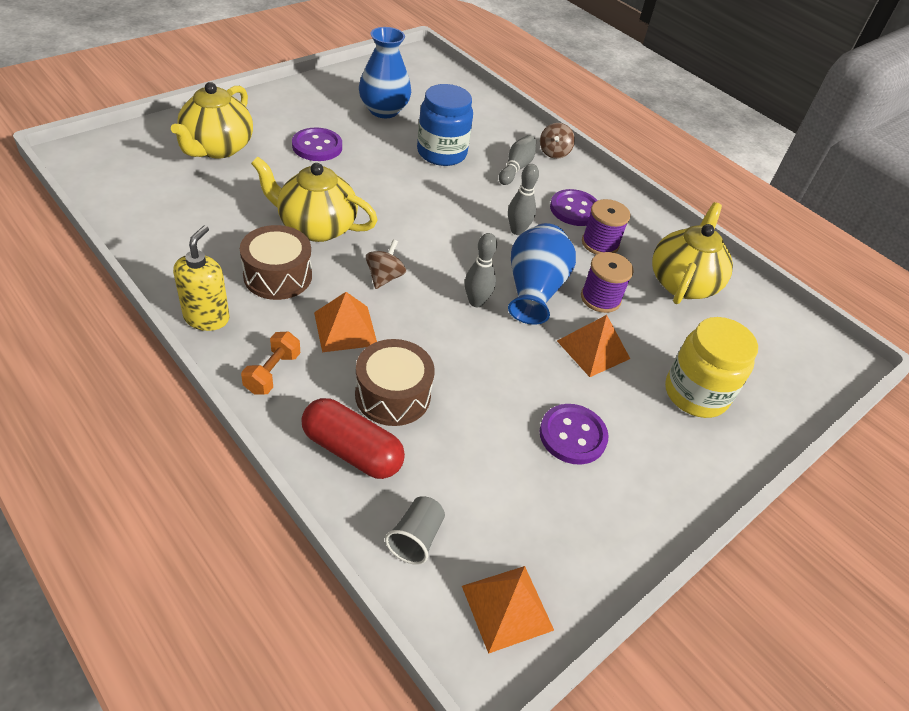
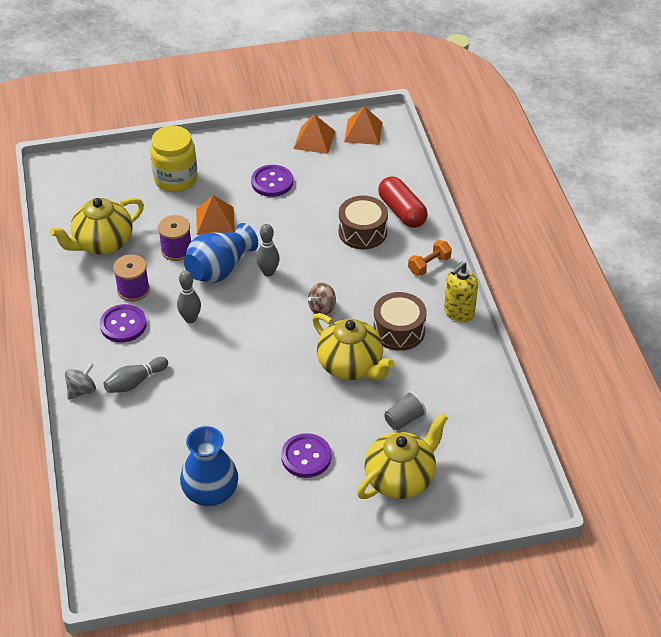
camera: 145 degrees left, 0 degrees up
(345, 328) = (370, 279): orange pyramid -> orange pyramid (314, 140)
(416, 538) = (390, 167): grey cup -> grey cup (404, 419)
(441, 153) = (192, 418): blue jar -> none
(554, 153) = (82, 390): brown spinning top -> grey spinning top

